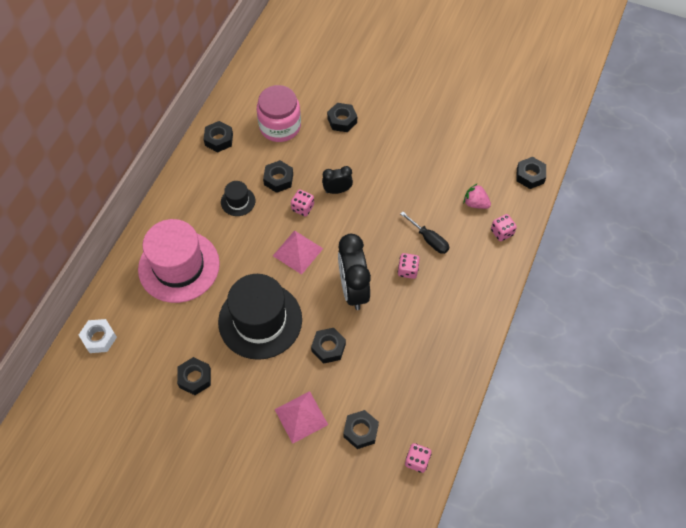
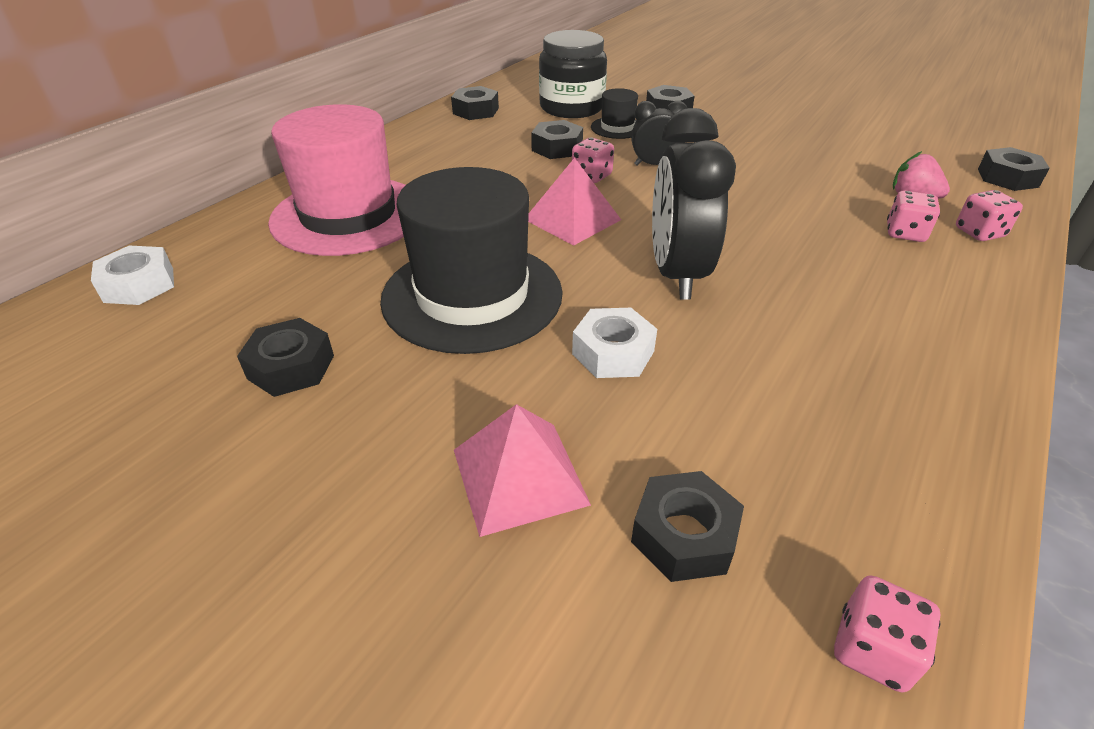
camera: 10 degrees right, 20 degrees down
(238, 201) = (483, 161): black hat -> black hat (617, 128)
(280, 126) = (571, 108): pink jar -> black jar
(328, 347) = (613, 353): black nut -> white nut
(407, 270) = (791, 260): pink dice -> pink dice (905, 233)
(429, 240) = (830, 228): black screwdriver -> none

